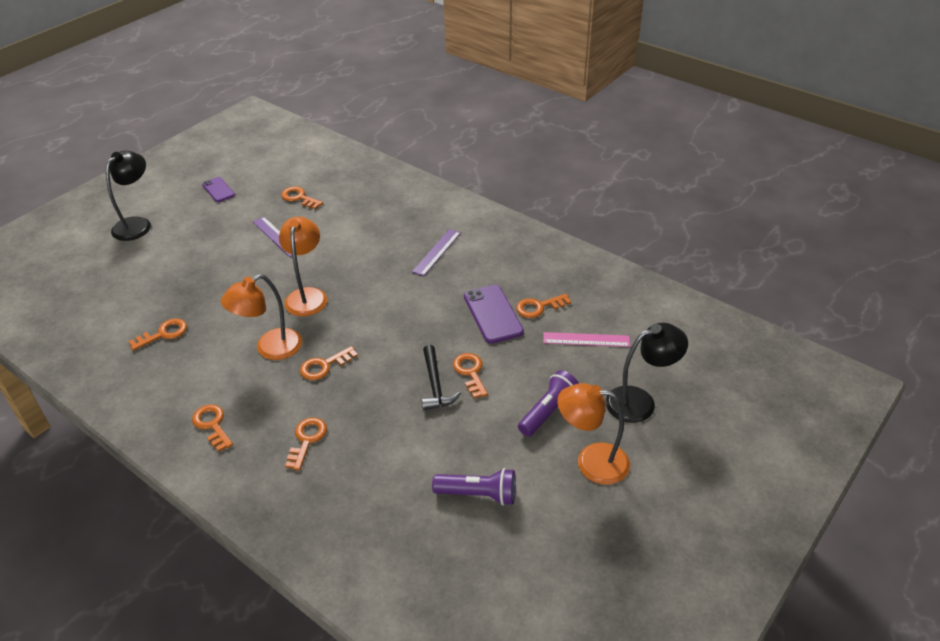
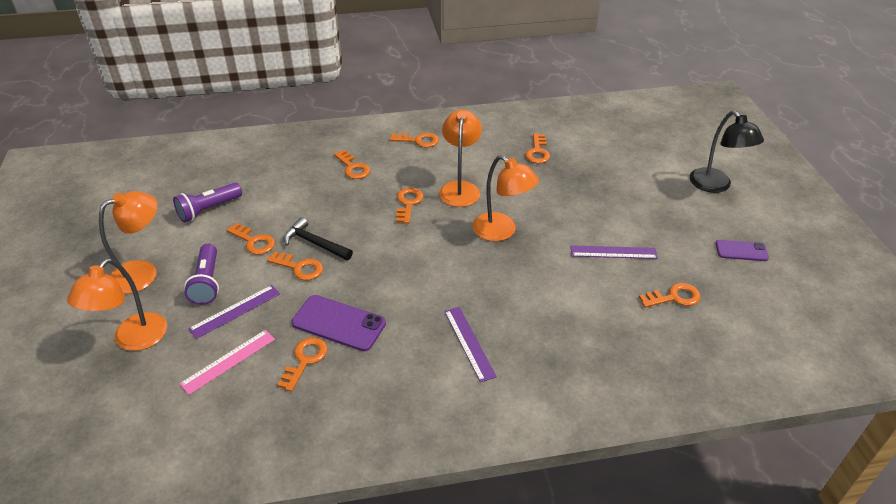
camera: 130 degrees right, 0 degrees up
(477, 424) = (254, 241): none -> orange key
(550, 372) = (235, 311): none -> purple ruler
(640, 401) = (133, 340): black lamp -> orange lamp

